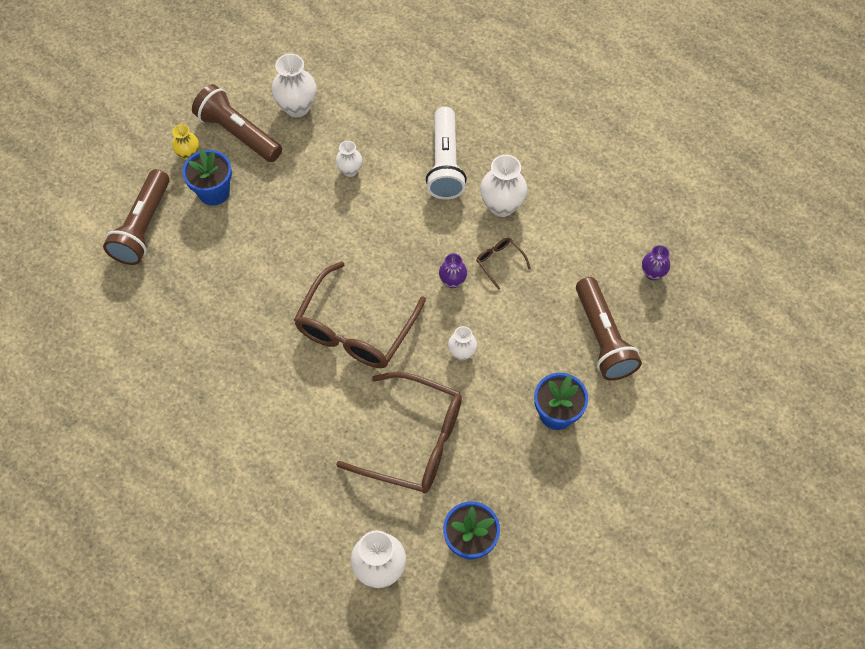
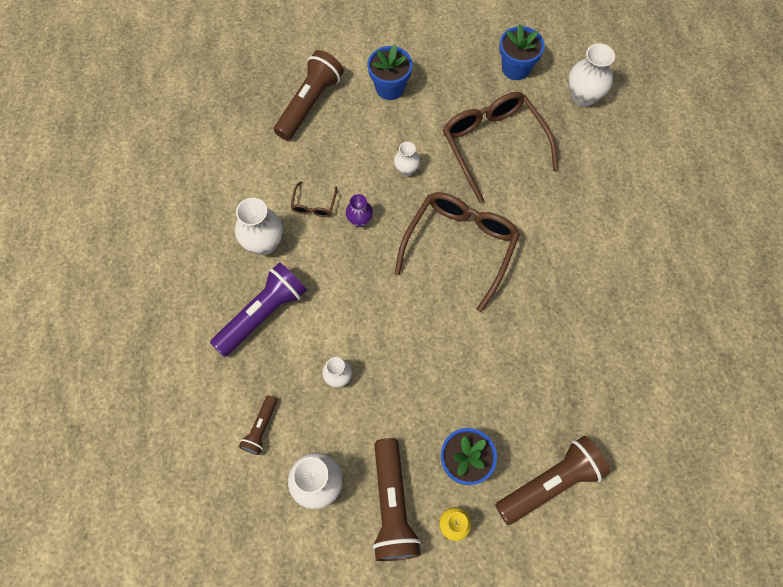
camera: 135 degrees left, 5 degrees up
(355, 329) = (460, 246): brown glasses -> brown glasses turned 45 degrees counterclockwise
(367, 104) = (261, 428): none -> brown flashlight
(445, 163) = (263, 314): white flashlight -> purple flashlight
(652, 273) = (229, 112): purple vase -> none

